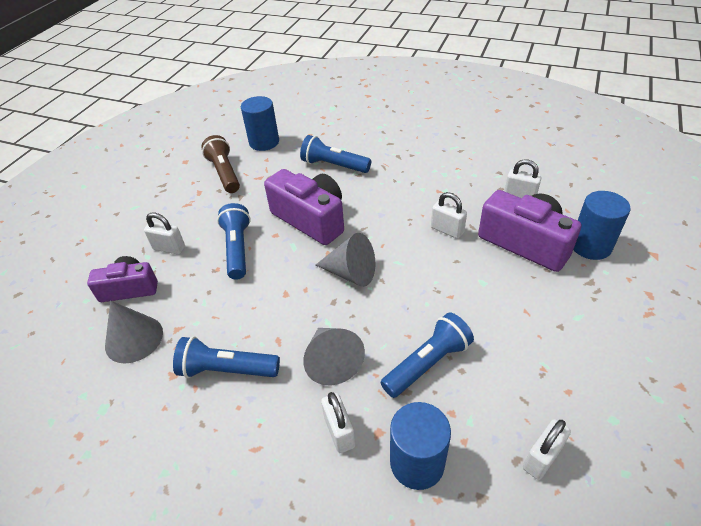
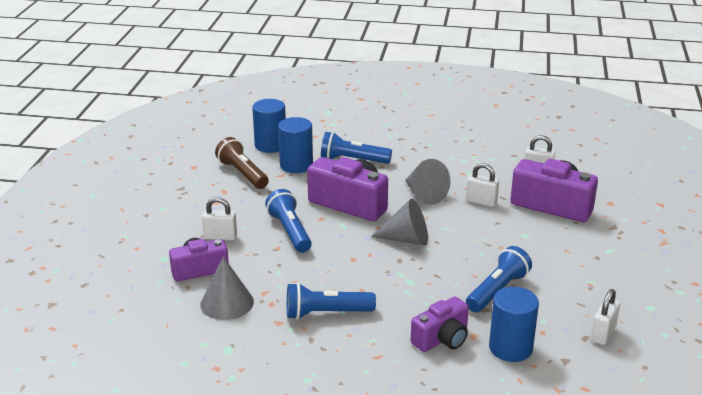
camera: 15 degrees left, 15 degrees down
(332, 361) = (416, 298): grey cone -> grey cone (424, 194)
(339, 432) = (442, 339): white padlock -> purple camera
(590, 246) = (608, 203): blue cylinder -> blue cylinder (296, 165)

